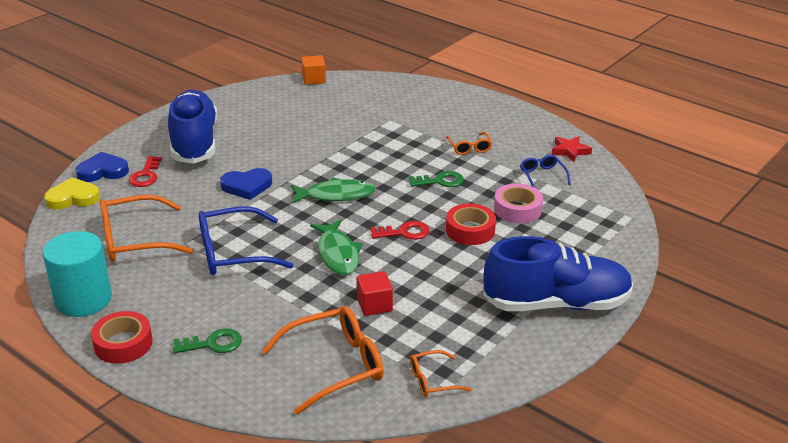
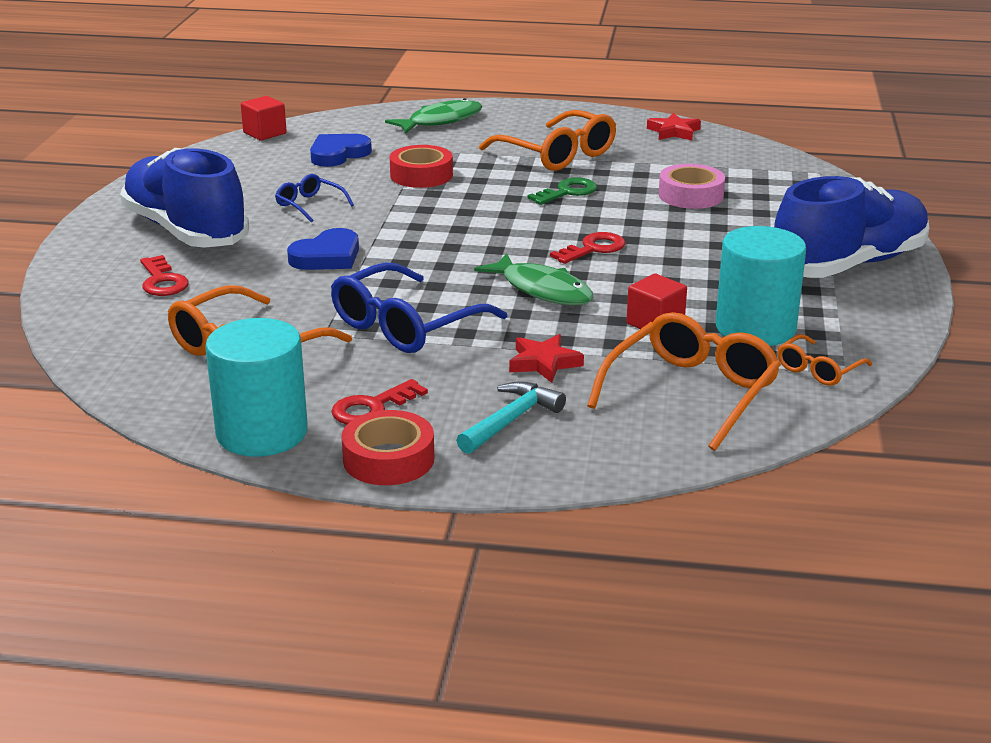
camera: 30 degrees left, 5 degrees down
(73, 198) = (82, 332): yellow heart -> none
(103, 171) = (88, 293): blue heart -> blue heart (338, 154)
(153, 305) = (372, 408): none -> red key
(213, 344) = (511, 420): green key -> turquoise hammer
(277, 309) = (544, 363): none -> red star
(313, 79) = (265, 133): orange cube -> red cube
(336, 195) = (459, 236): green fish -> green fish (440, 121)
(432, 332) = (755, 328): none -> turquoise cylinder
(469, 148) = (557, 154): orange glasses -> orange glasses, size x1.93
(470, 230) = (665, 227): red tape -> red tape (421, 175)
(542, 176) = (675, 160): blue glasses -> blue glasses (309, 205)

